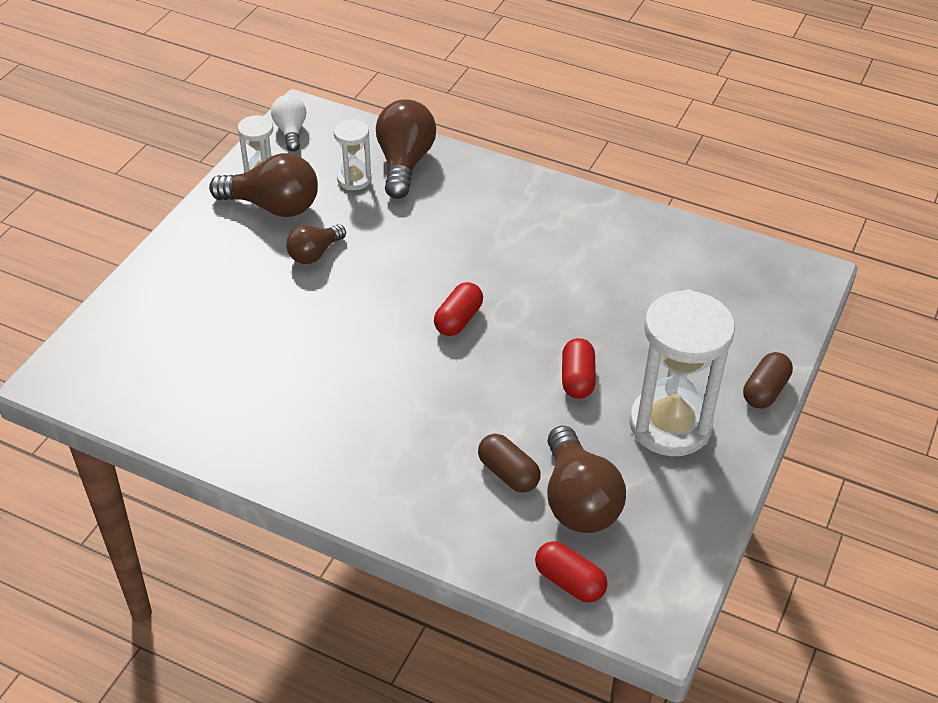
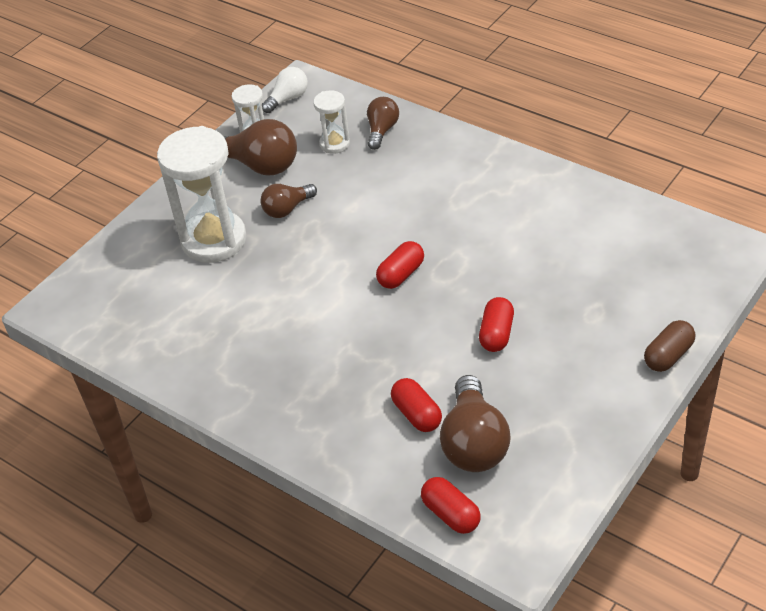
camera: 15 degrees right, 0 degrees up
(291, 132) = (288, 99): white light bulb -> white light bulb turned 45 degrees clockwise
(404, 163) = (382, 130): brown light bulb -> brown light bulb, size x0.60
(508, 473) = (417, 414): brown capsule -> red capsule
(670, 425) = (572, 381): white hourglass -> white hourglass (214, 240)

